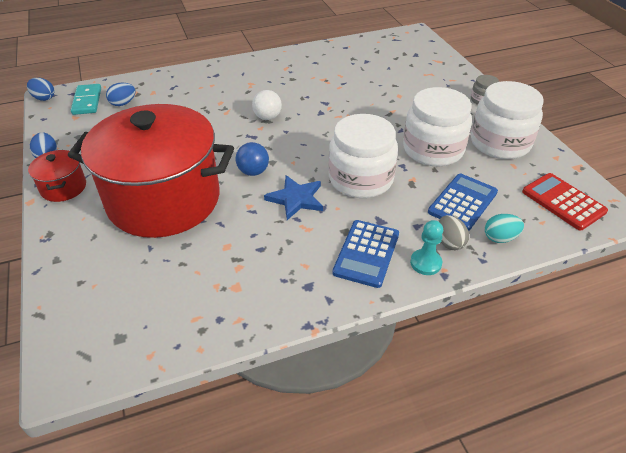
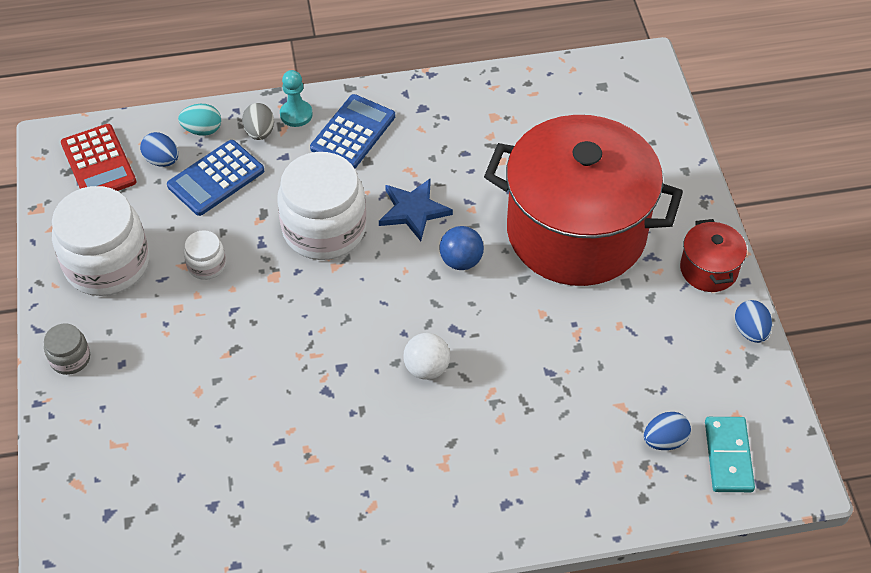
camera: 170 degrees left, 10 degrees up
(44, 98) = (807, 477): blue egg -> blue egg (162, 160)
(433, 149) = (206, 265): white jar -> white jar, size x0.45

